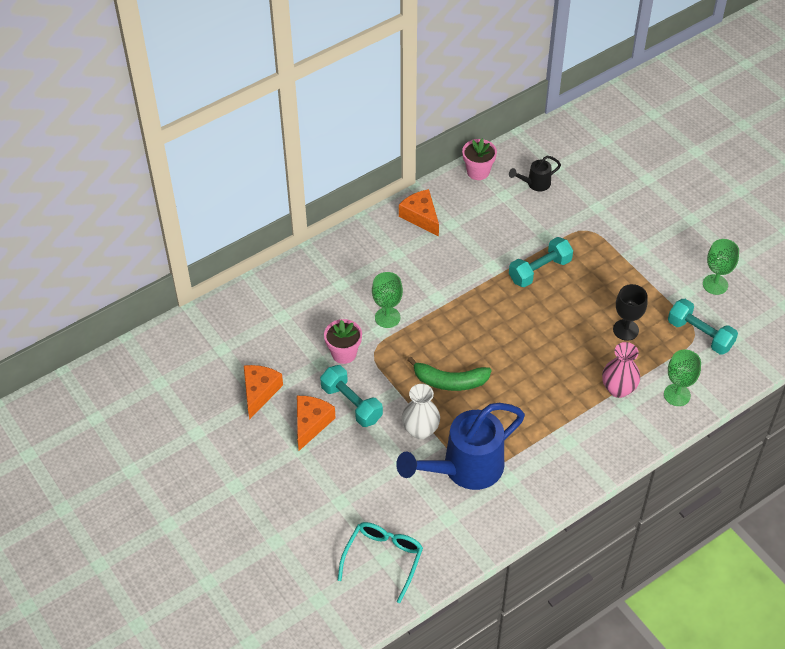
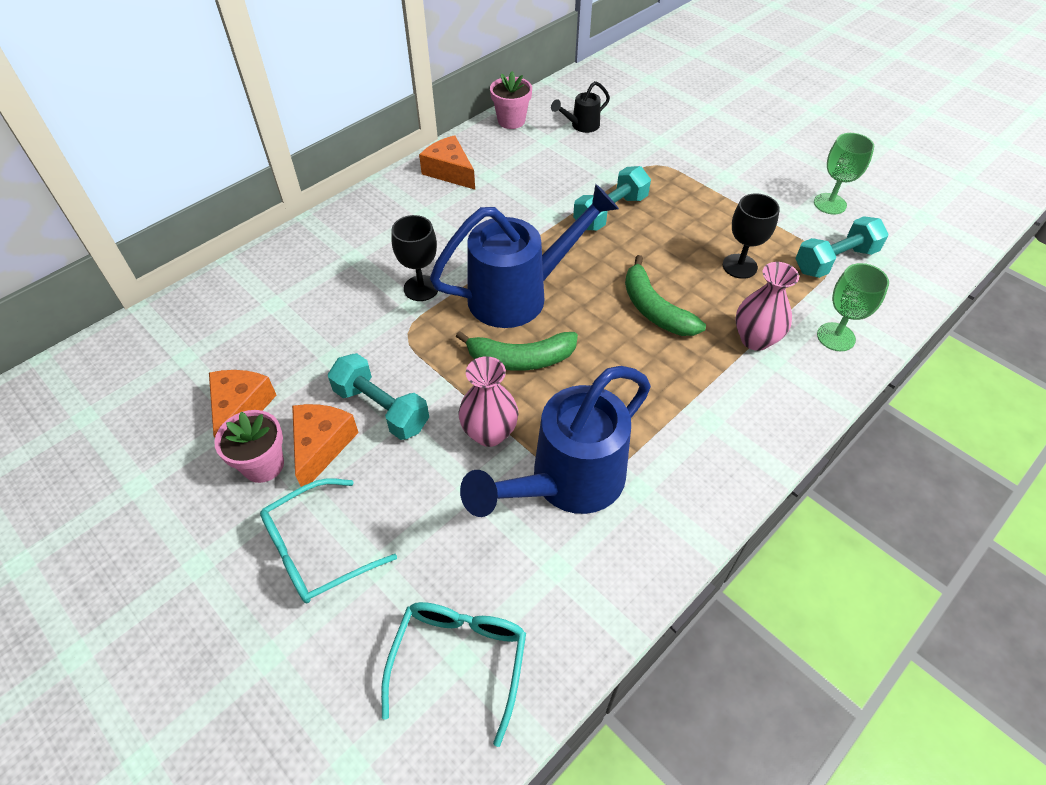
camera: 10 degrees left, 0 degrees up
(306, 487) = (317, 550): none -> turquoise glasses
(344, 353) = (364, 341): pink flower pot -> pink flower pot (263, 465)
(387, 317) = (421, 288): green goblet -> black goblet
(420, 430) = (489, 433): white vase -> pink vase
(457, 332) = (519, 295): none -> blue watering can
(552, 356) = (654, 309): none -> green banana
(700, 335) = (835, 261): turquoise dumbbell -> turquoise dumbbell turned 60 degrees counterclockwise

